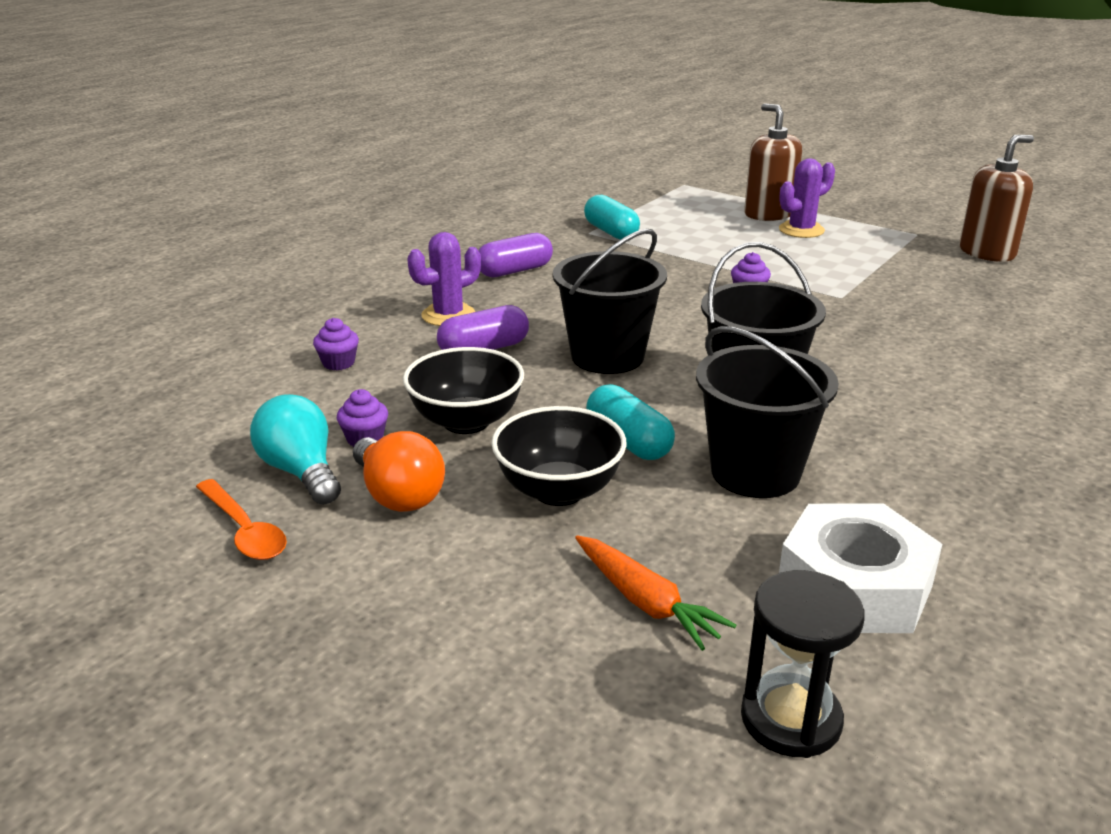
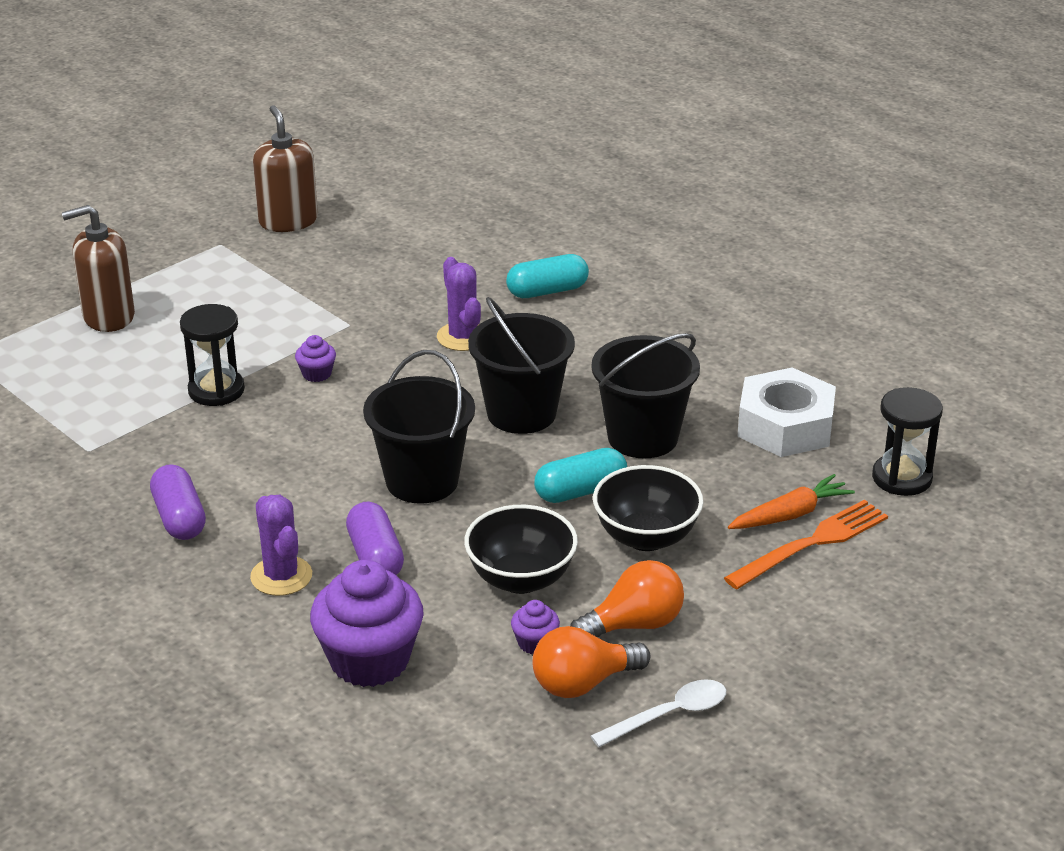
camera: 80 degrees left, 5 degrees up
(244, 530) = (669, 715): orange spoon -> white spoon
(301, 472) = (583, 683): turquoise light bulb -> orange light bulb
(338, 363) = (369, 660): purple cupcake -> purple cupcake, size x2.27
(587, 626) = (811, 543): none -> orange fork
(611, 232) = (97, 433): turquoise capsule -> turquoise capsule (547, 291)
(695, 260) = (216, 390): none -> black hourglass
(801, 230) = (169, 307): purple cactus -> purple cactus (462, 337)

